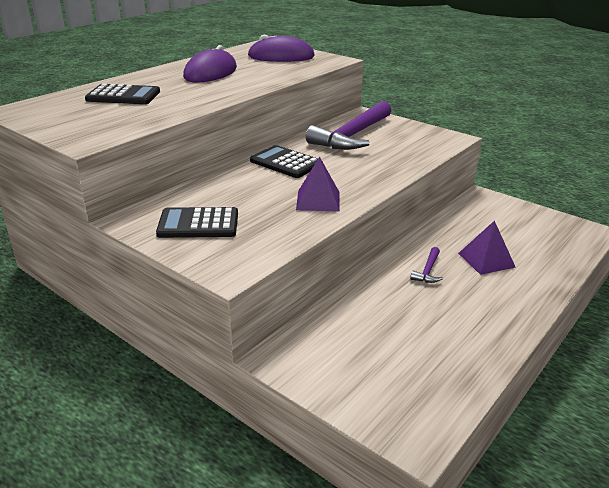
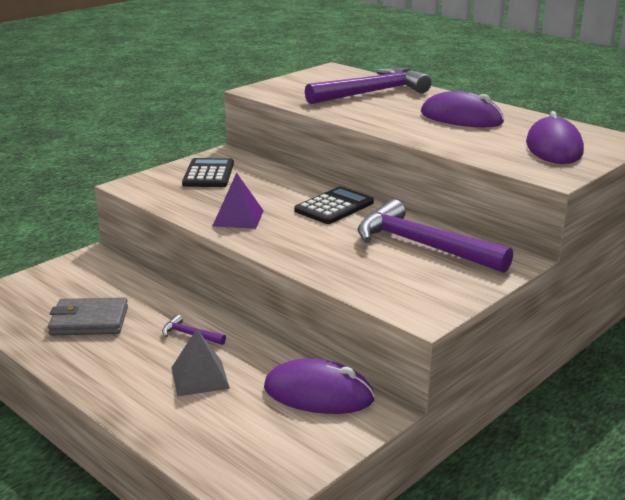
camera: 95 degrees right, 5 degrees down
(123, 96) = (372, 93): black calculator -> purple hammer
(428, 332) = (89, 321): none -> grey wallet
(476, 214) = (318, 393): none -> purple mouse
(486, 260) = (200, 378): purple pyramid -> grey pyramid

